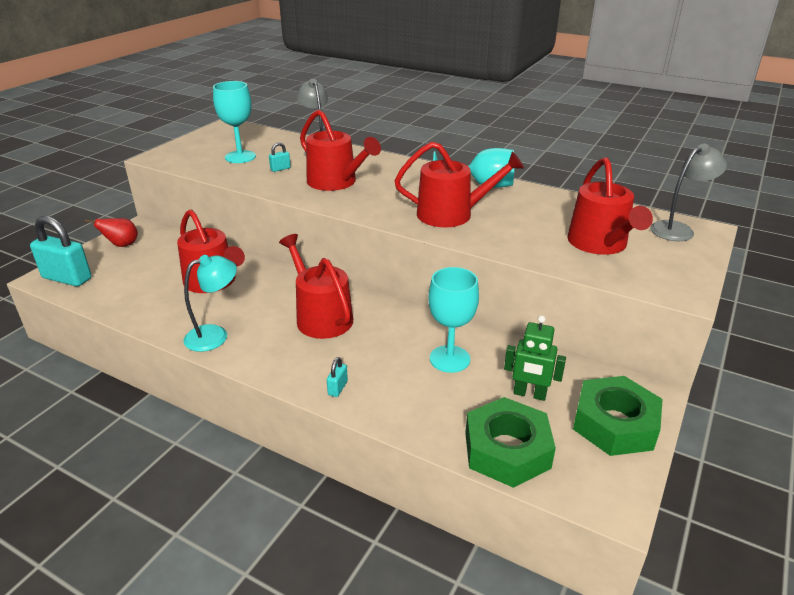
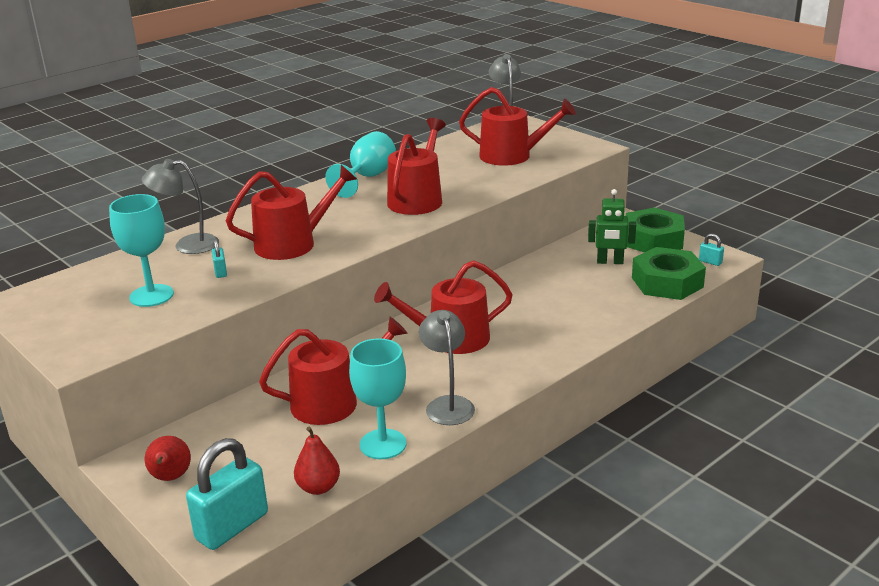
camera: 70 degrees left, 5 degrees down
(105, 300) = (318, 487): none -> red pear
(215, 335) = (447, 404): turquoise lamp -> grey lamp
(337, 388) = (568, 342): turquoise padlock -> turquoise padlock (710, 262)
(449, 359) = (551, 285): turquoise goblet -> turquoise goblet (383, 444)
(529, 394) = (610, 262): green robot -> green robot turned 60 degrees clockwise

